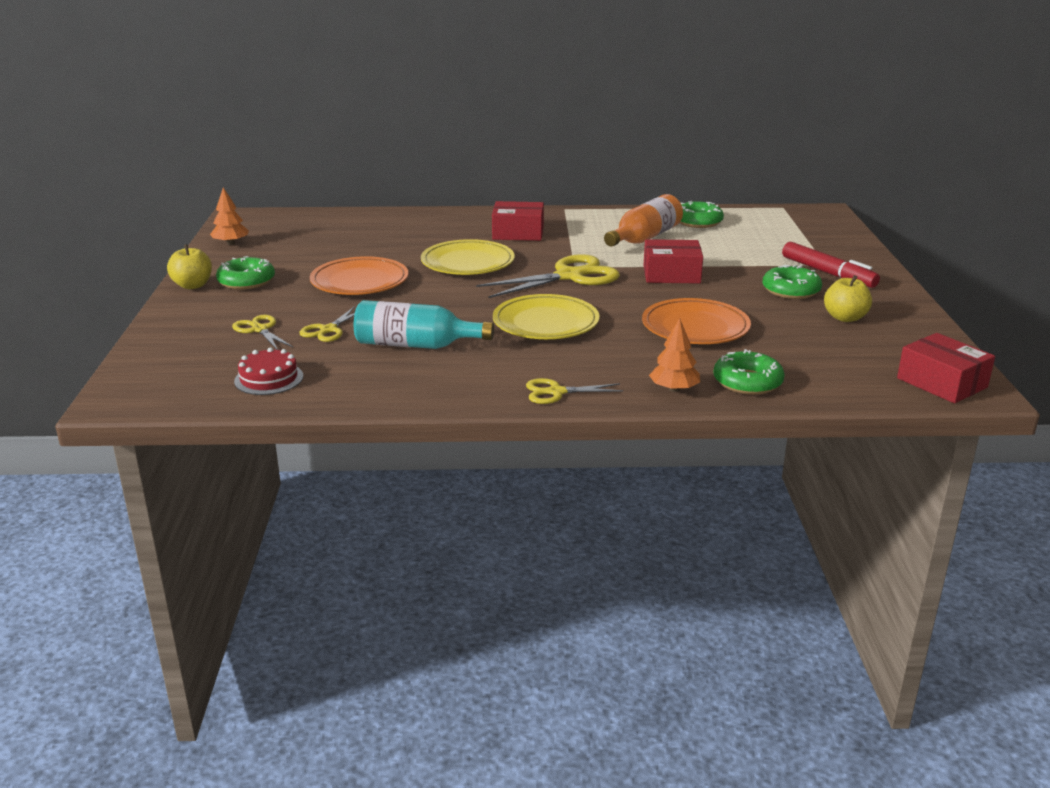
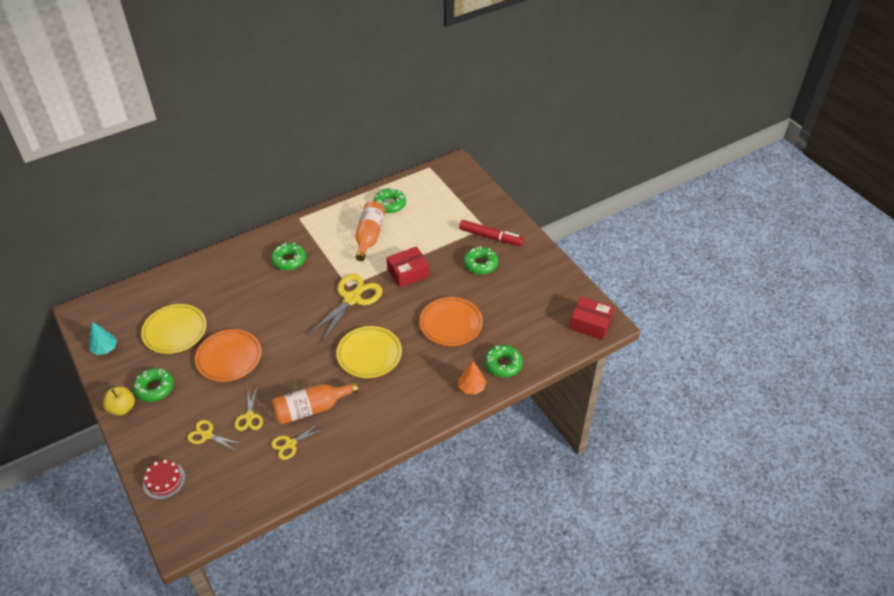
camera: 30 degrees left, 20 degrees up
(231, 243) = (105, 349): orange tree -> turquoise tree
(269, 378) = (252, 479): red cake -> red cake (164, 480)
(415, 345) = (311, 409): turquoise bottle -> orange bottle
(467, 263) = (281, 308): yellow plate -> yellow plate (175, 331)
(518, 233) = (289, 260): red box -> green donut
(556, 392) = (416, 417): yellow scissors -> yellow scissors (290, 444)
(845, 318) = (520, 281): yellow apple -> none

